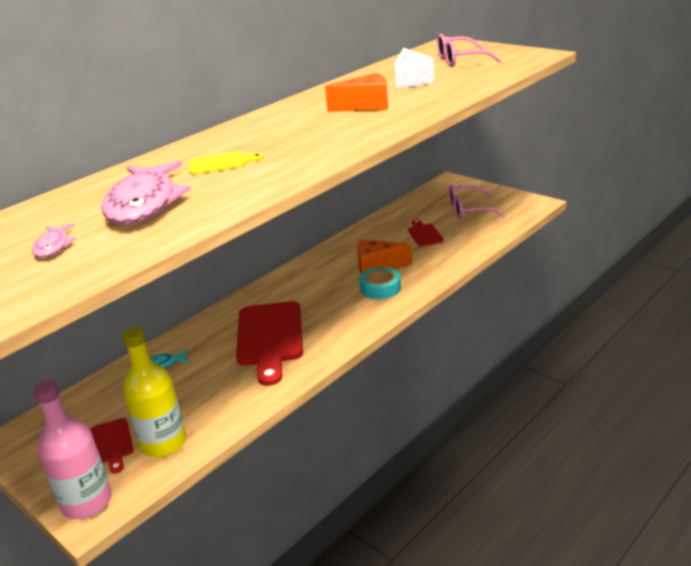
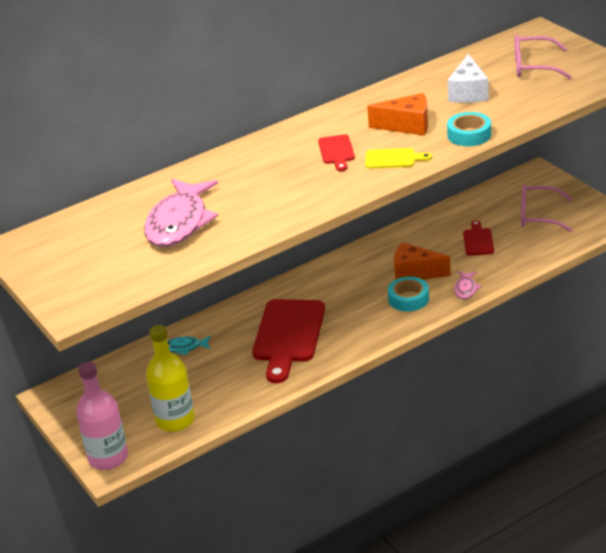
camera: 15 degrees right, 5 degrees up
(53, 246) = (104, 257): pink fish -> pink fish (466, 289)
(112, 443) = (134, 413): red cutting board -> red cutting board (337, 151)
(221, 163) = (252, 184): yellow cutting board -> yellow cutting board (393, 159)
(432, 104) = (469, 135): none -> turquoise tape

